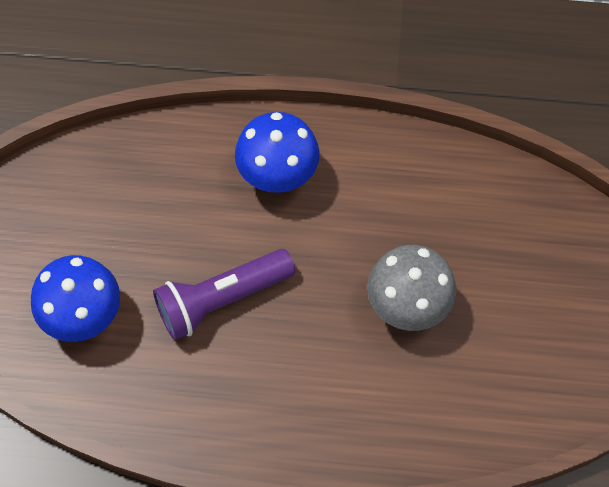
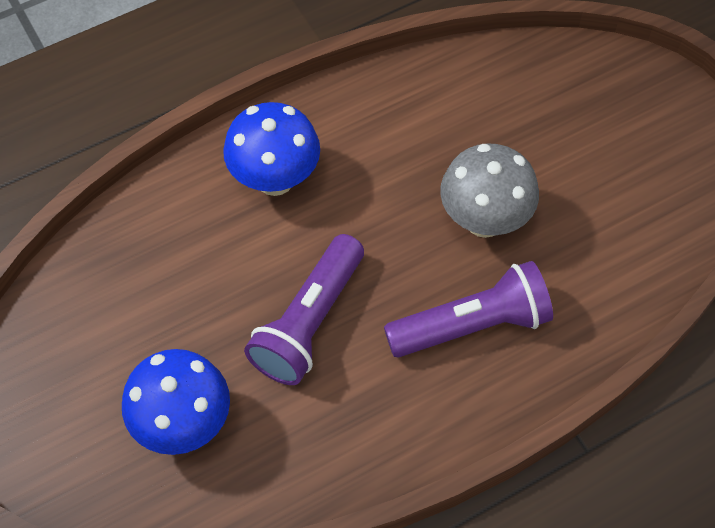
camera: 35 degrees left, 5 degrees down
(335, 379) = (472, 325): none -> purple flashlight

